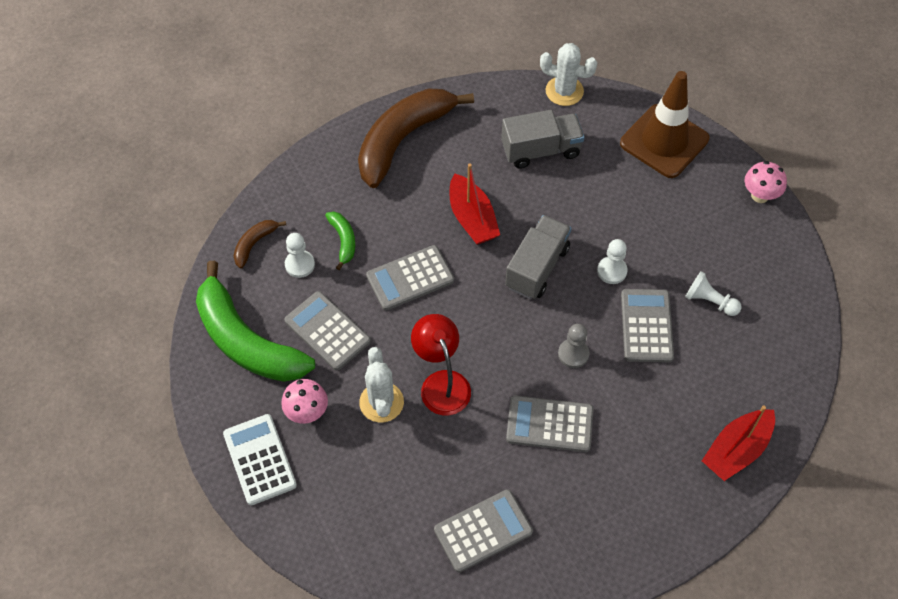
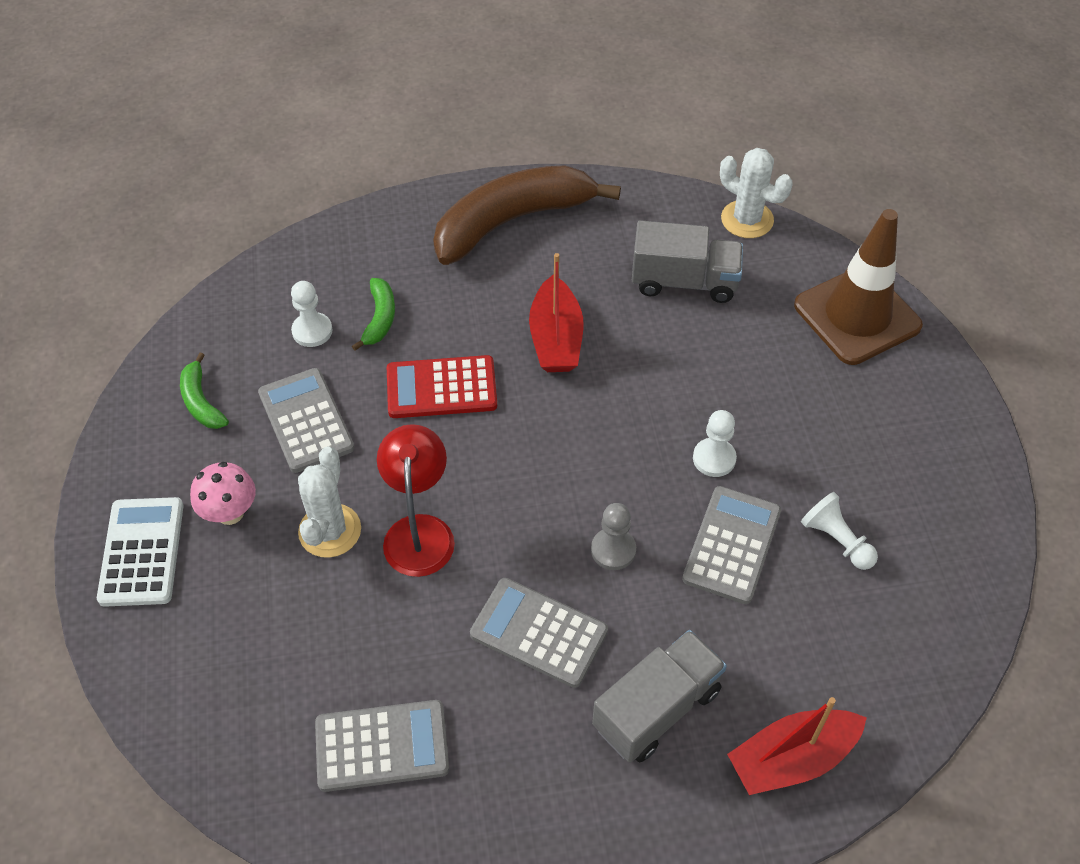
camera: 20 degrees right, 5 degrees down
(246, 341) = (201, 401): green banana -> green banana, size x0.43
(254, 244) = (270, 291): brown banana -> none
(410, 278) = (441, 388): grey calculator -> red calculator
(537, 267) = (614, 424): grey truck -> grey truck (656, 708)
(760, 195) = (966, 422): pink mushroom -> none

